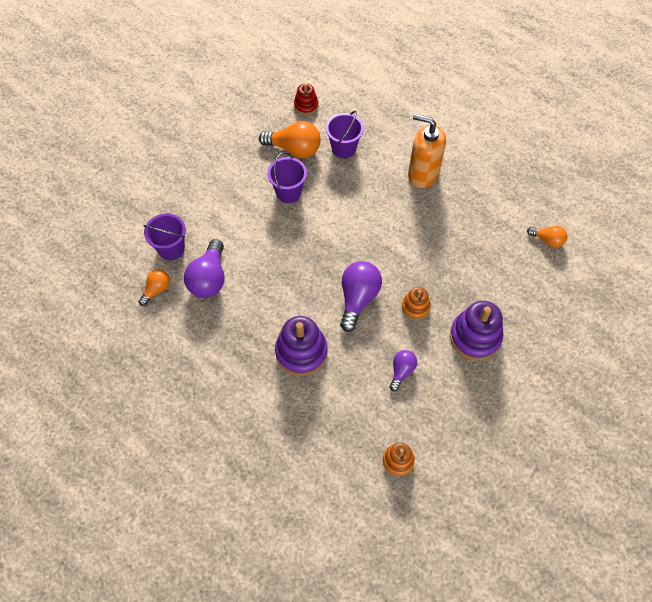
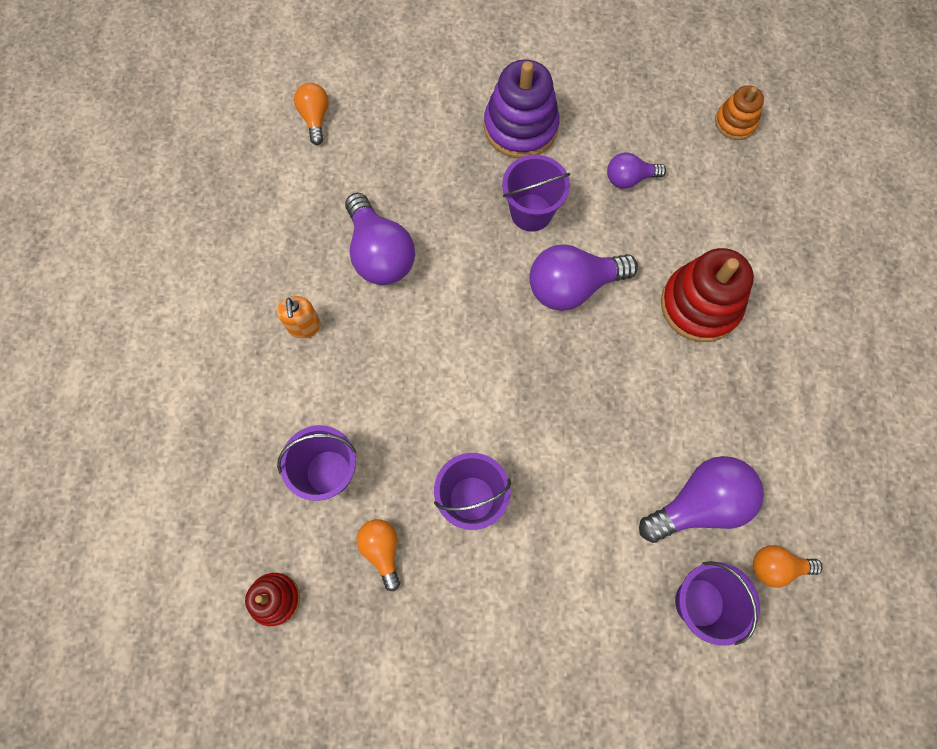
camera: 125 degrees left, 10 degrees up
(294, 149) = (382, 550): orange light bulb -> orange light bulb, size x0.57
(301, 352) = (700, 305): purple stacking toy -> red stacking toy
(415, 307) = (531, 212): orange stacking toy -> purple bucket
(422, 174) = (304, 326): orange soap dispenser -> orange soap dispenser, size x0.51
(440, 225) = (379, 253): none -> purple light bulb

